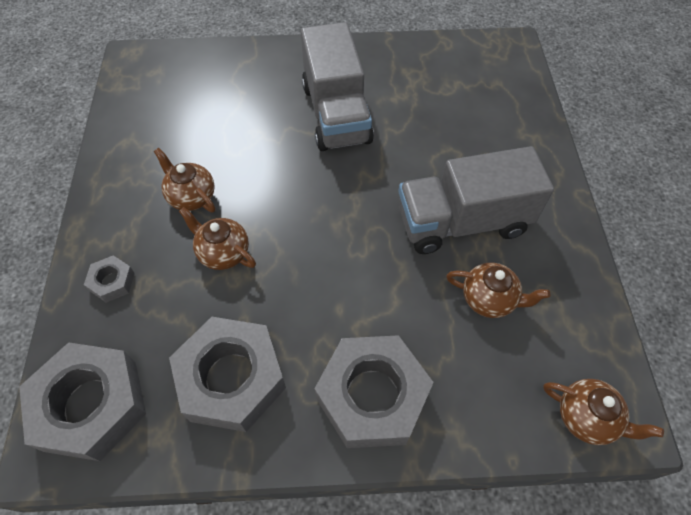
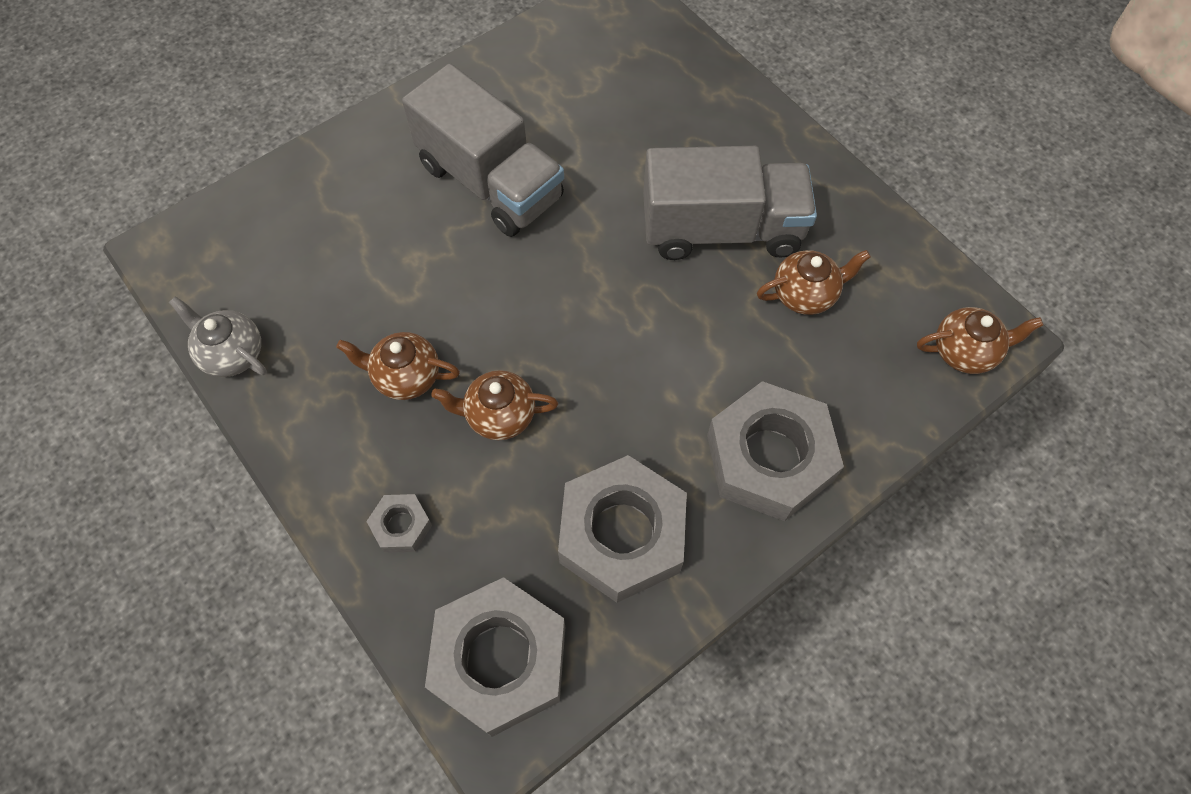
camera: 35 degrees left, 5 degrees up
(115, 129) = (232, 354): none -> grey teapot
(462, 222) = (721, 229): grey truck -> grey truck turned 135 degrees counterclockwise

